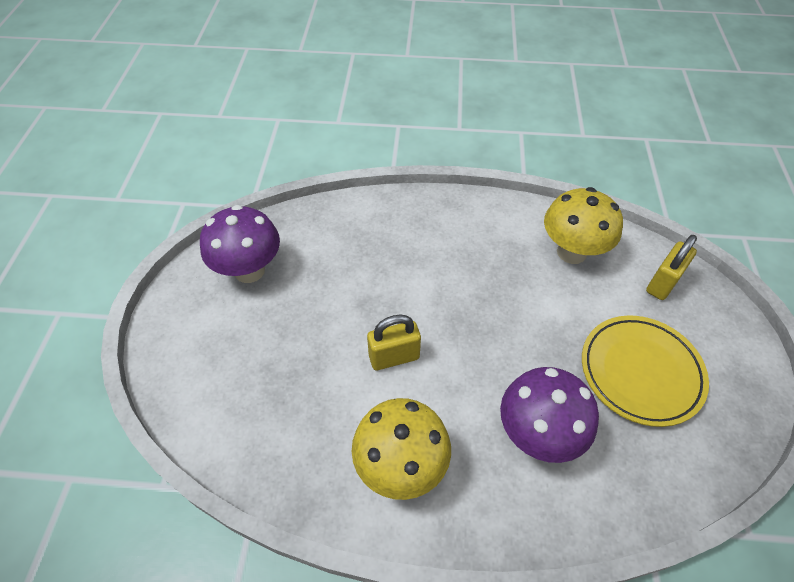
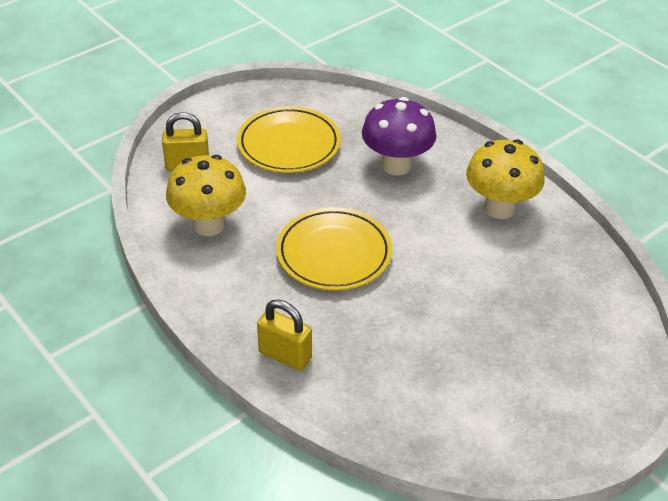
camera: 135 degrees left, 10 degrees down
(249, 270) = (491, 413): purple mushroom -> none
(394, 357) = (437, 261): yellow padlock -> yellow padlock (285, 355)
(469, 300) = (334, 254): none -> yellow plate

